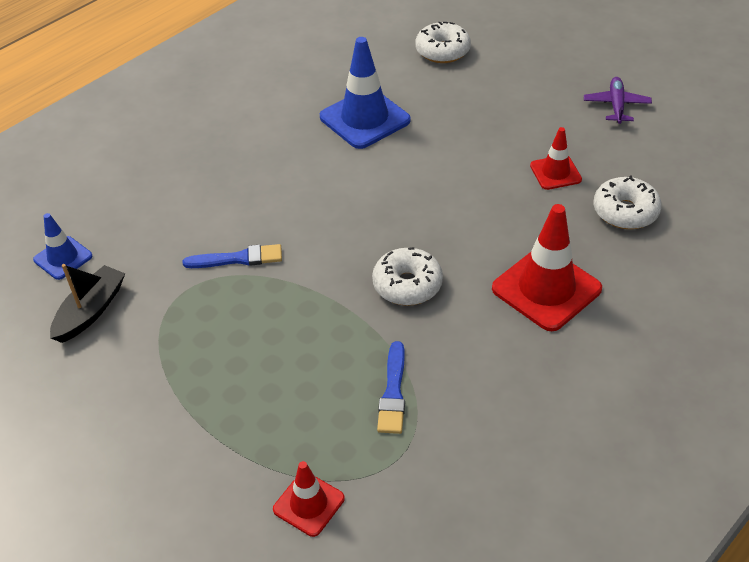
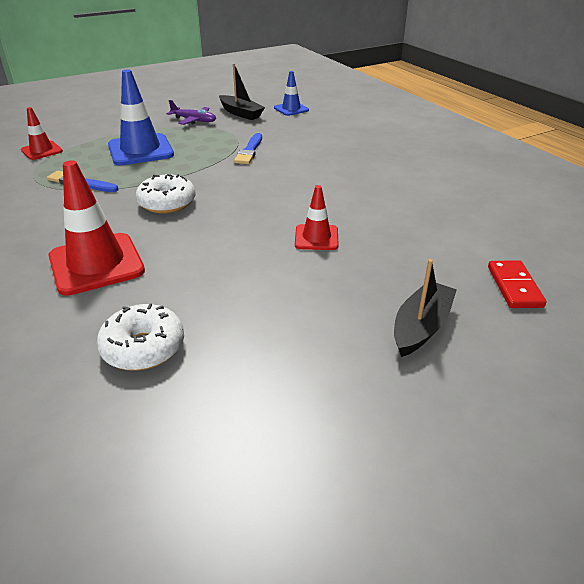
camera: 105 degrees right, 10 degrees down
(365, 119) = (392, 217): blue traffic cone -> blue traffic cone (140, 150)
(442, 51) = (514, 287): white donut -> red domino
(516, 87) = (421, 327): none -> black boat
(555, 173) = (243, 314): red traffic cone -> red traffic cone (316, 238)
(616, 105) = (350, 415): purple plane -> purple plane (194, 120)

